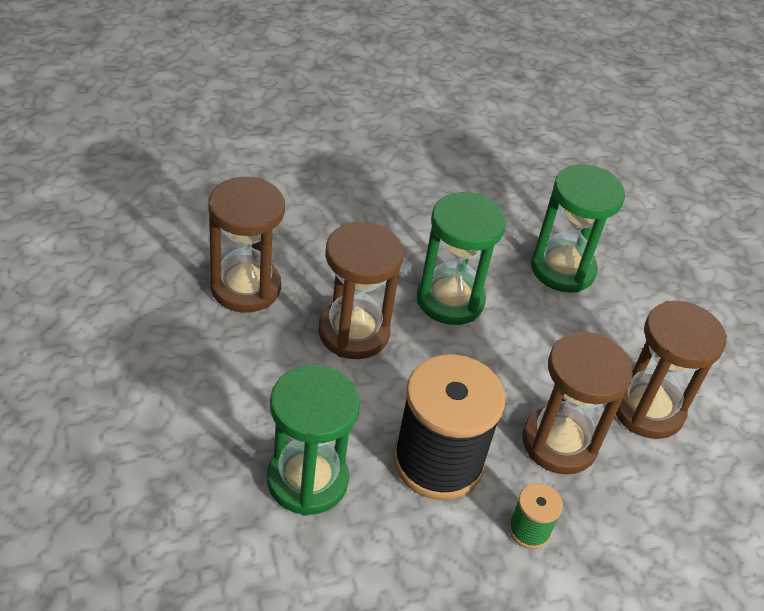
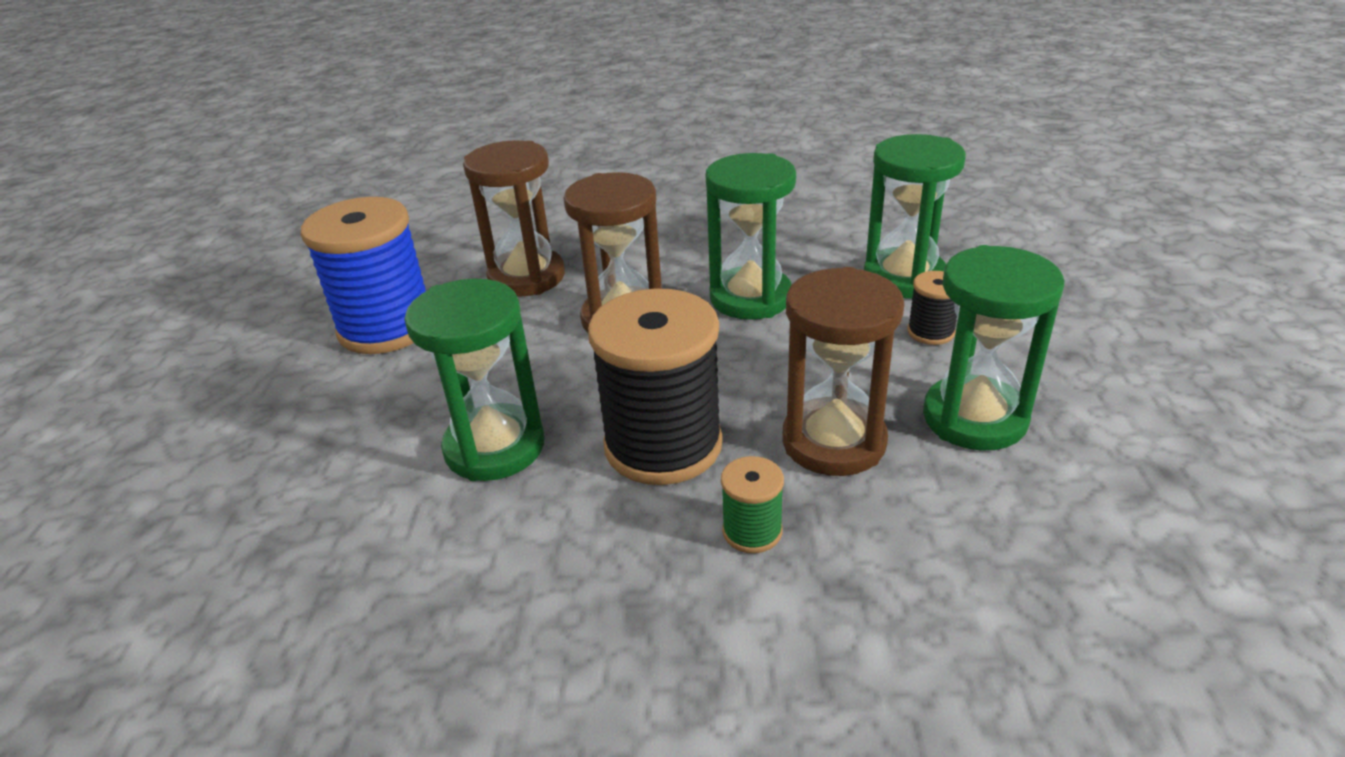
camera: 25 degrees right, 10 degrees down
(143, 359) = (387, 327): none -> blue spool
(597, 327) = (930, 332): none -> black spool
(647, 409) = (974, 418): brown hourglass -> green hourglass

